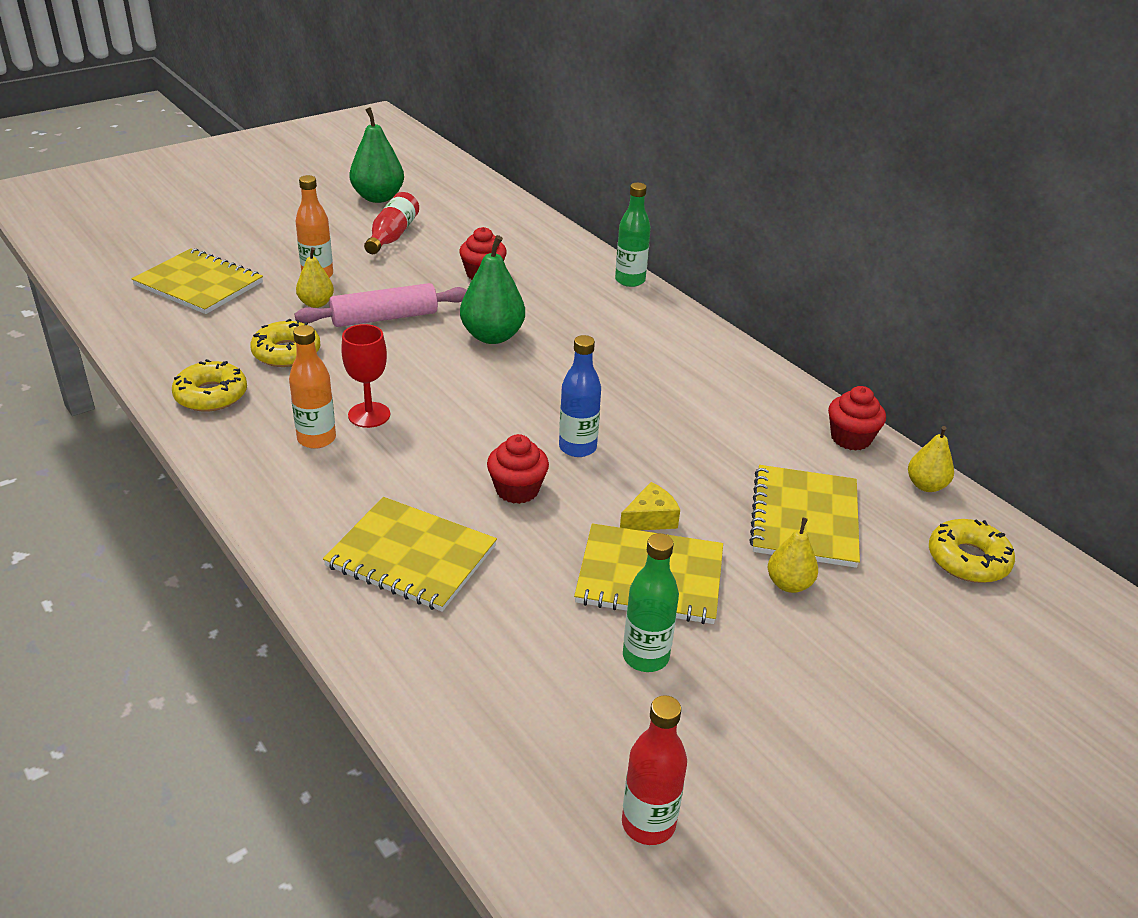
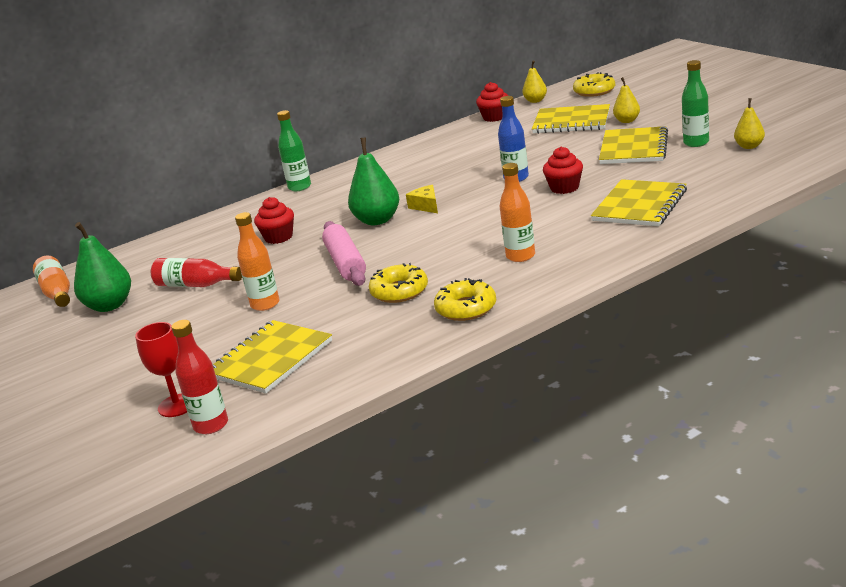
camera: 80 degrees left, 10 degrees down
(316, 303) = (317, 295): yellow pear -> yellow pear (749, 146)
(369, 415) = (487, 244): red goblet -> red goblet (177, 405)
(426, 170) = (57, 293): none -> orange bottle
(648, 823) = (802, 132): red bottle -> red bottle (211, 425)
(650, 519) = (582, 153): yellow cheese -> yellow cheese (426, 206)

